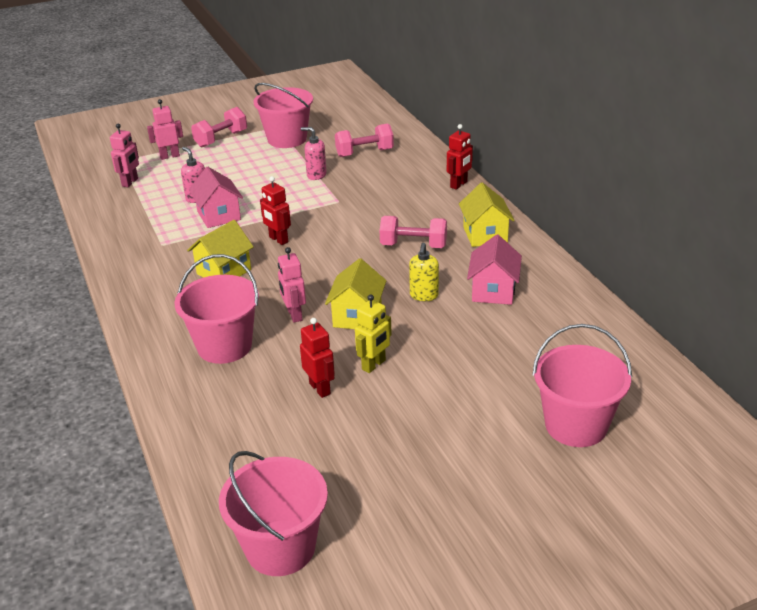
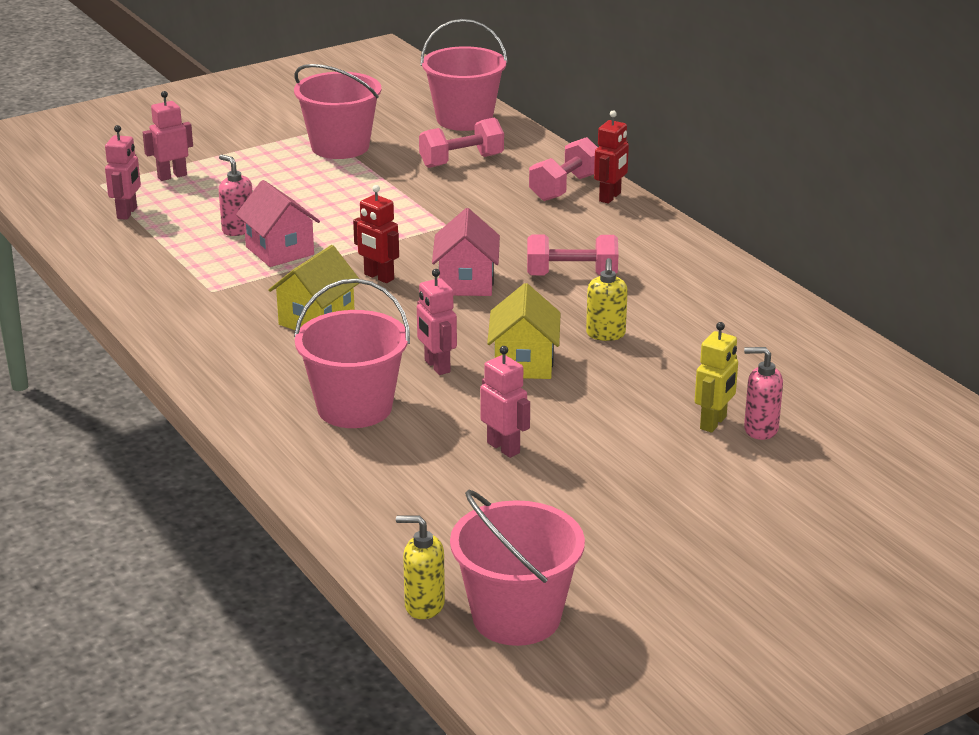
camera: 10 degrees left, 5 degrees down
(214, 529) = (424, 605): none -> yellow soap dispenser
(221, 139) = (240, 150): pink dumbbell -> pink dumbbell (565, 188)
(316, 175) = (402, 193): pink soap dispenser -> pink soap dispenser (760, 429)
(320, 388) = (504, 448): red robot -> pink robot
(374, 365) = (566, 417): yellow robot -> yellow robot (713, 423)
(485, 235) = (665, 258): yellow house -> none
(493, 291) = (697, 324): pink house -> pink house (466, 283)
(576, 425) = (844, 466): pink bucket -> pink bucket (464, 119)

